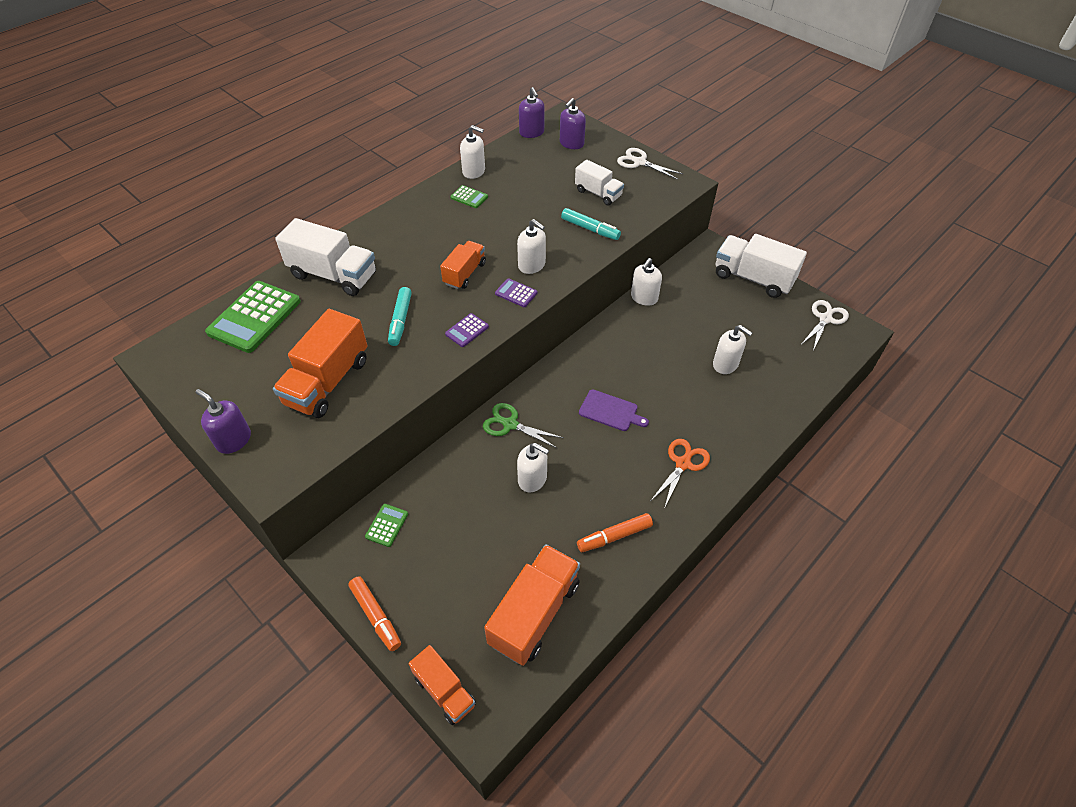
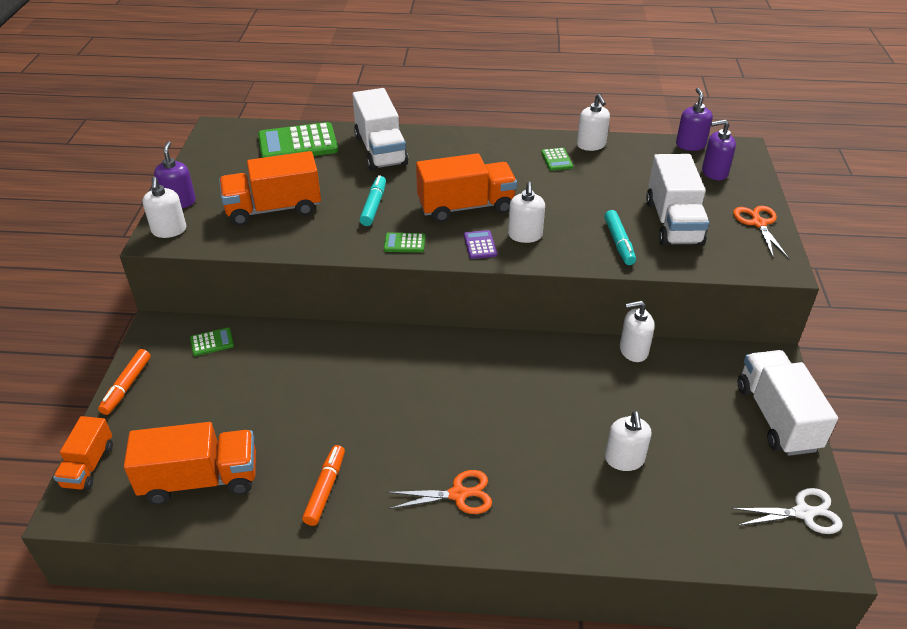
camera: 50 degrees right, 10 degrees down
(400, 320) = (374, 206): turquoise marker -> turquoise marker turned 135 degrees clockwise
(464, 273) = (466, 207): orange truck -> orange truck, size x1.66
(467, 330) = (404, 243): purple calculator -> green calculator
(510, 424) = (379, 351): green scissors -> none
(531, 133) = (690, 145): purple soap dispenser -> purple soap dispenser turned 150 degrees clockwise
(532, 479) = (335, 399): white soap dispenser -> white soap dispenser (169, 230)
(598, 193) = (673, 222): white truck -> white truck, size x1.66
(610, 411) = (465, 406): purple cutting board -> none
(614, 536) = (325, 489): orange marker -> orange marker turned 75 degrees clockwise
(640, 162) = (758, 223): white scissors -> orange scissors

